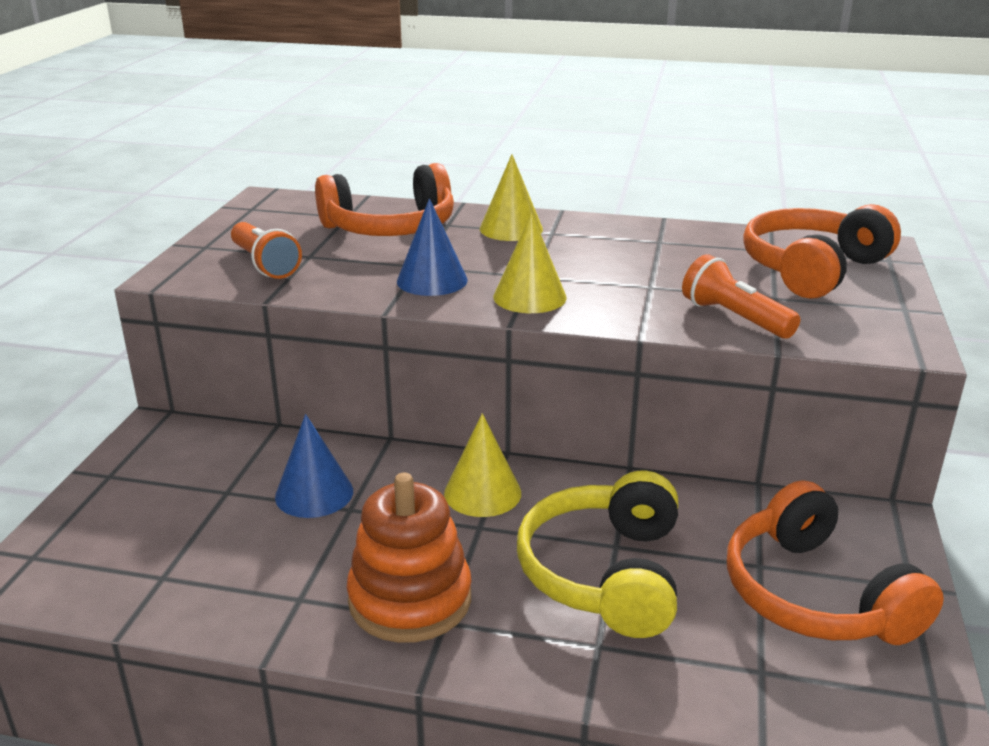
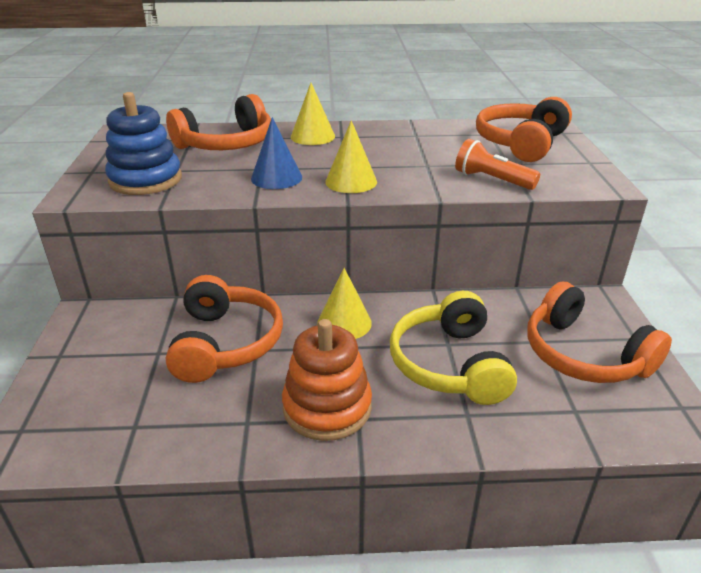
camera: 15 degrees left, 5 degrees up
(265, 264) = (145, 180): orange flashlight -> blue stacking toy
(314, 493) = (225, 343): blue cone -> orange headphones

